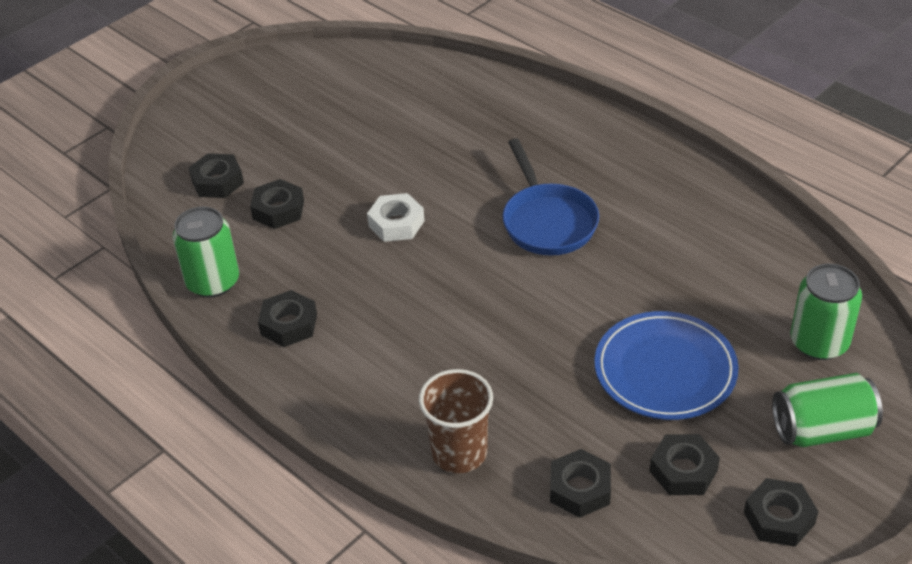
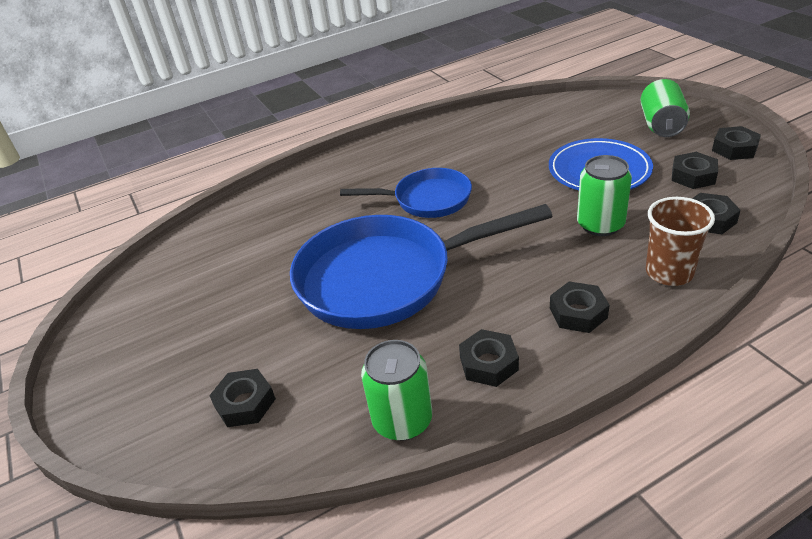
camera: 70 degrees left, 5 degrees down
(278, 210) = (321, 356): black nut -> black nut (578, 313)
(396, 223) = (385, 278): white nut -> blue pan
(819, 342) = (588, 116): green can -> green can (600, 225)

